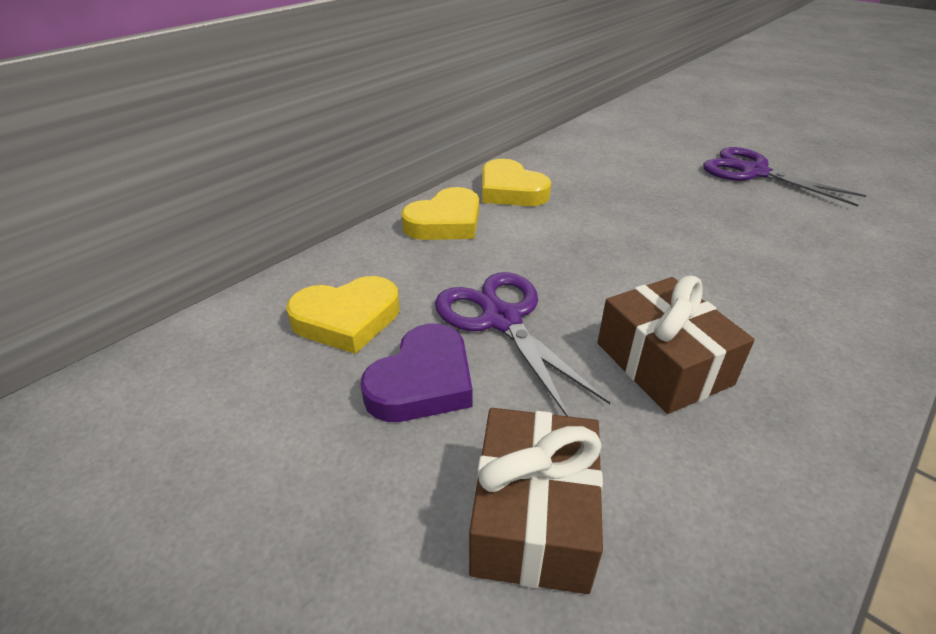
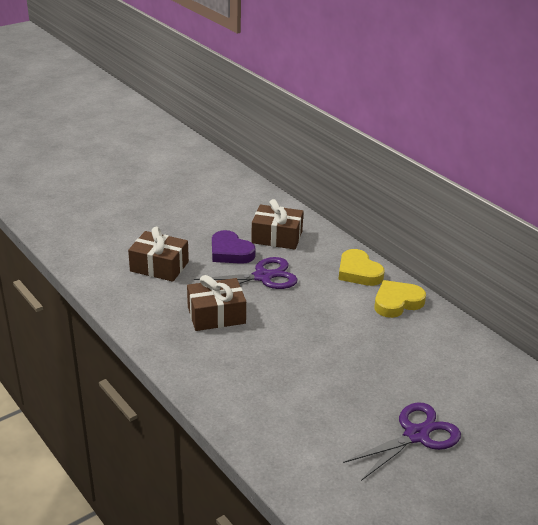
camera: 100 degrees right, 5 degrees down
(347, 319) = (277, 237): yellow heart -> brown gift

